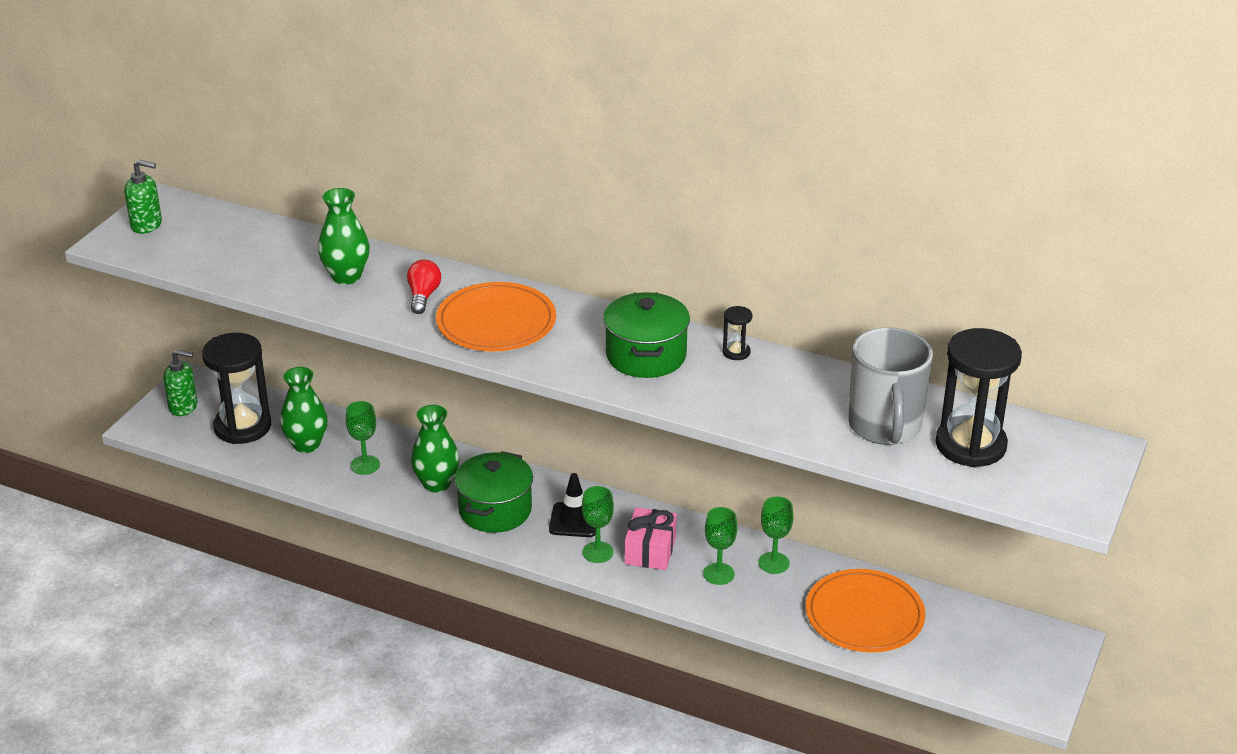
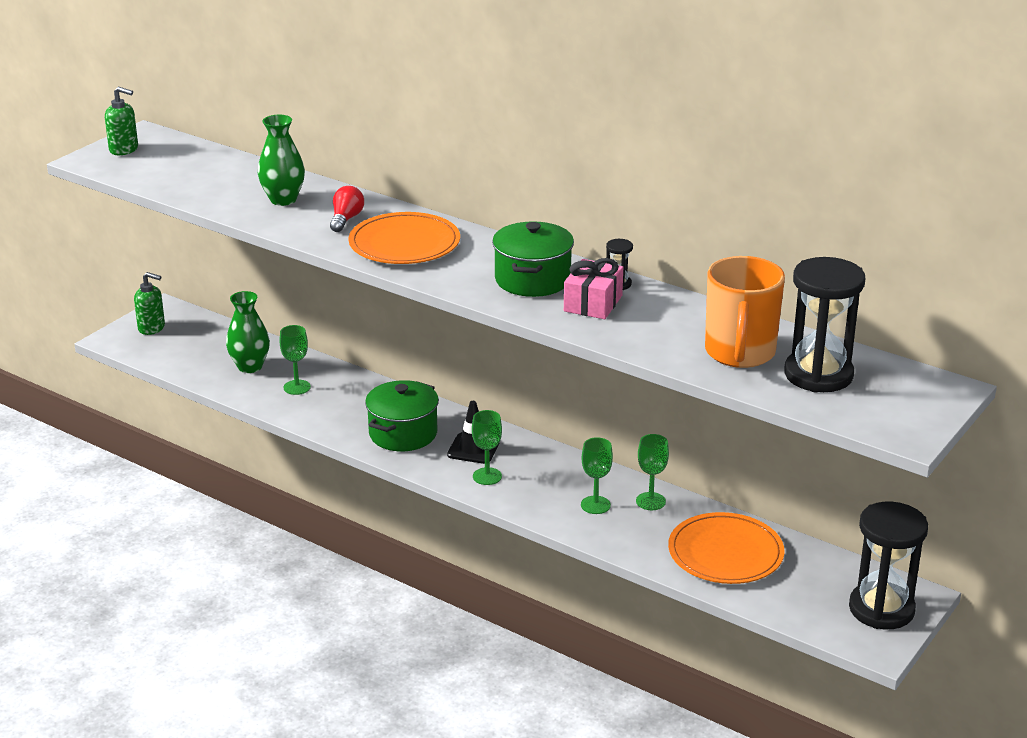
camera: 10 degrees right, 5 degrees down
(242, 427) = (198, 348): black hourglass -> black hourglass (881, 609)
(436, 484) = (356, 408): green vase -> none
(650, 550) = (536, 480): pink gift -> pink gift (593, 303)
(884, 426) = (739, 353): grey mug -> orange mug

